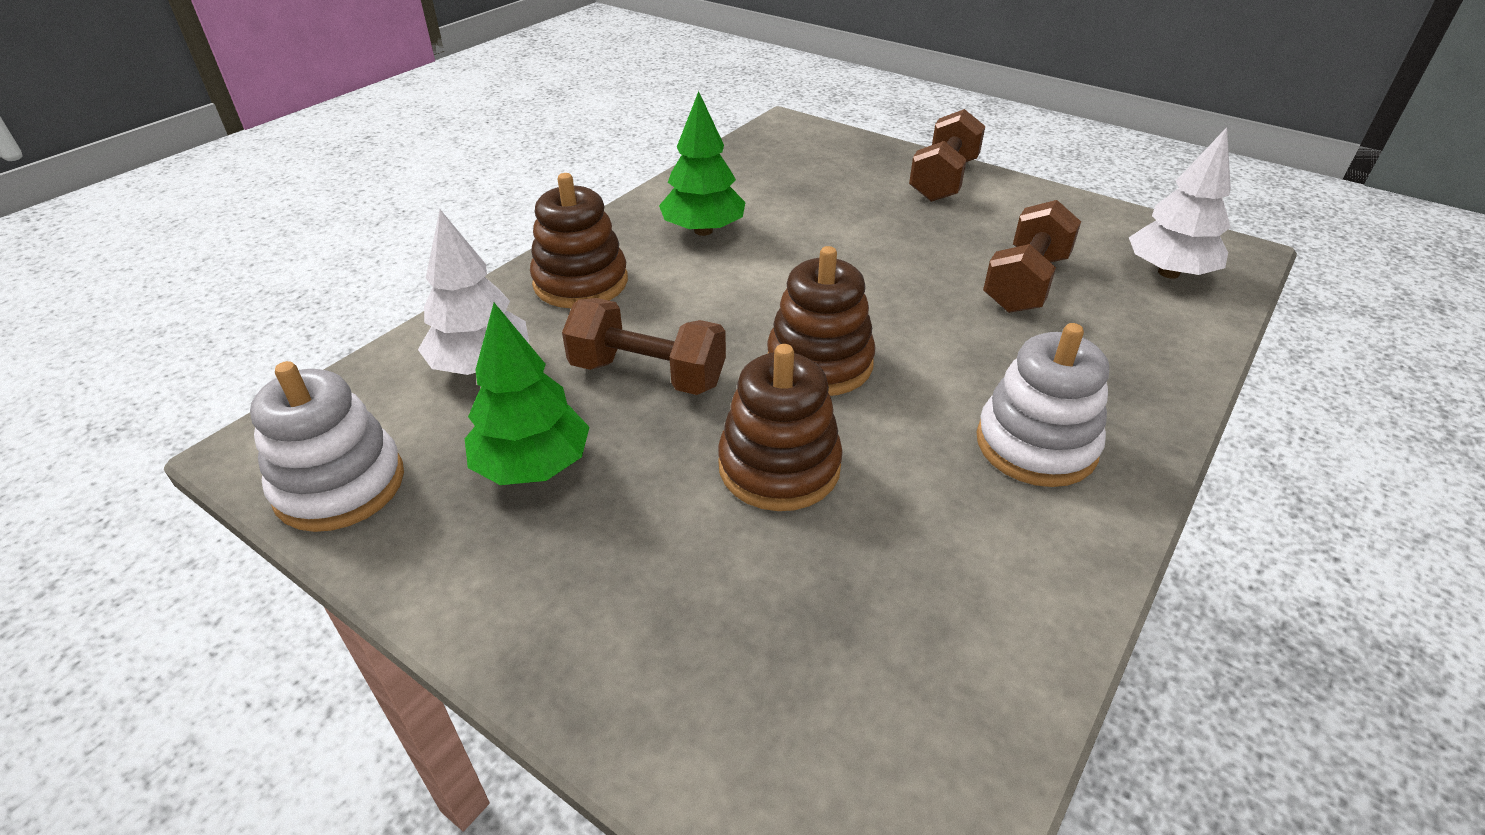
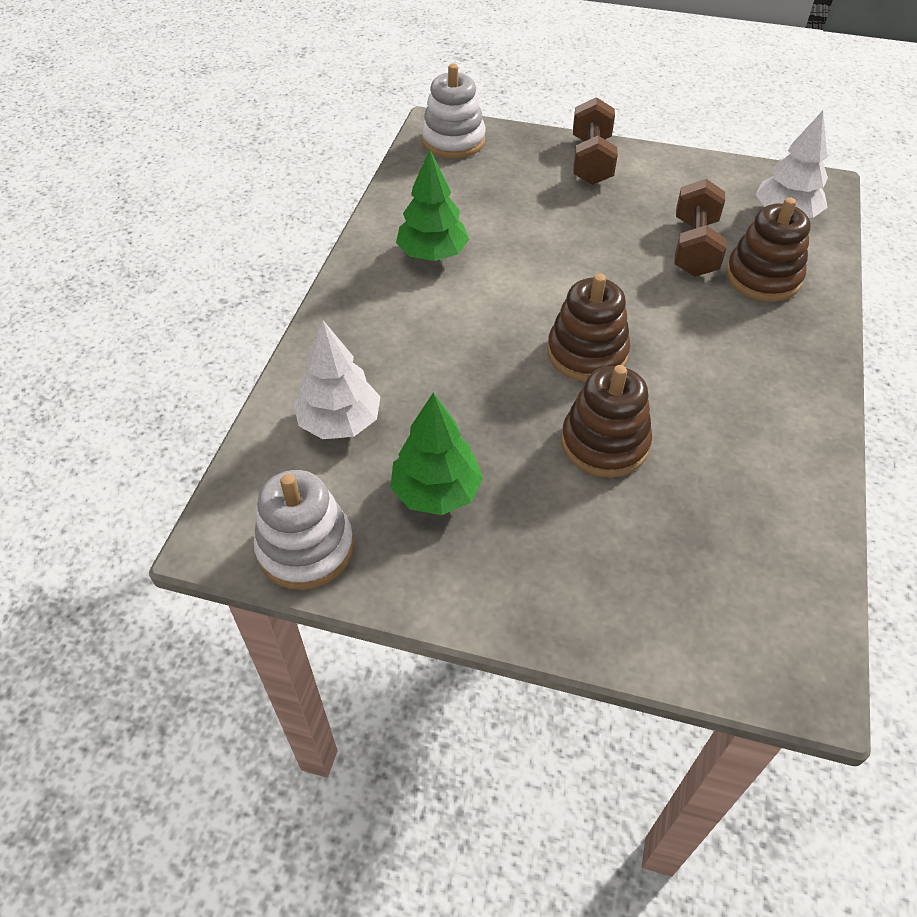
camera: 20 degrees left, 10 degrees up
(581, 282) = (366, 328): brown stacking toy -> brown stacking toy (763, 277)
(647, 374) = (471, 396): brown dumbbell -> none
(1036, 445) = (758, 380): white stacking toy -> white stacking toy (453, 141)

